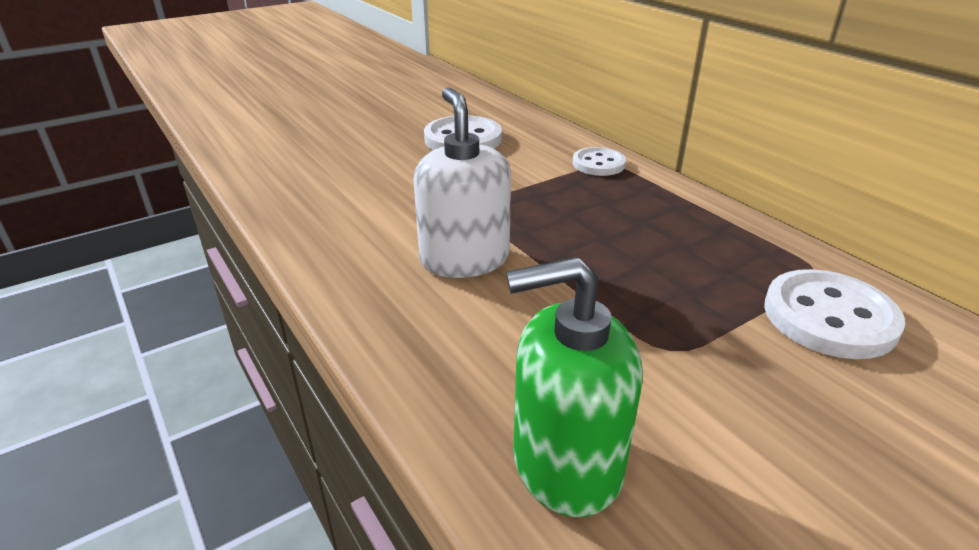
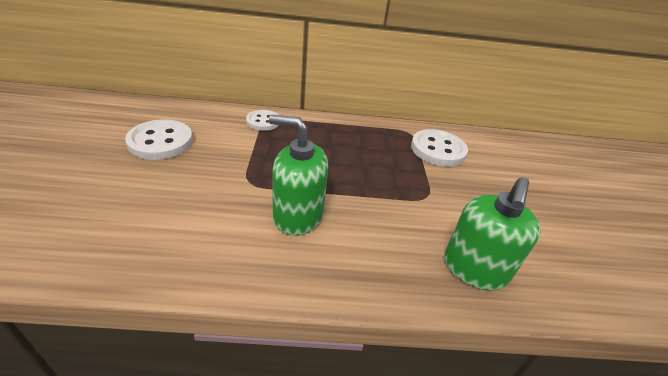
camera: 60 degrees left, 5 degrees up
(464, 259) = (297, 216): white soap dispenser -> green soap dispenser

